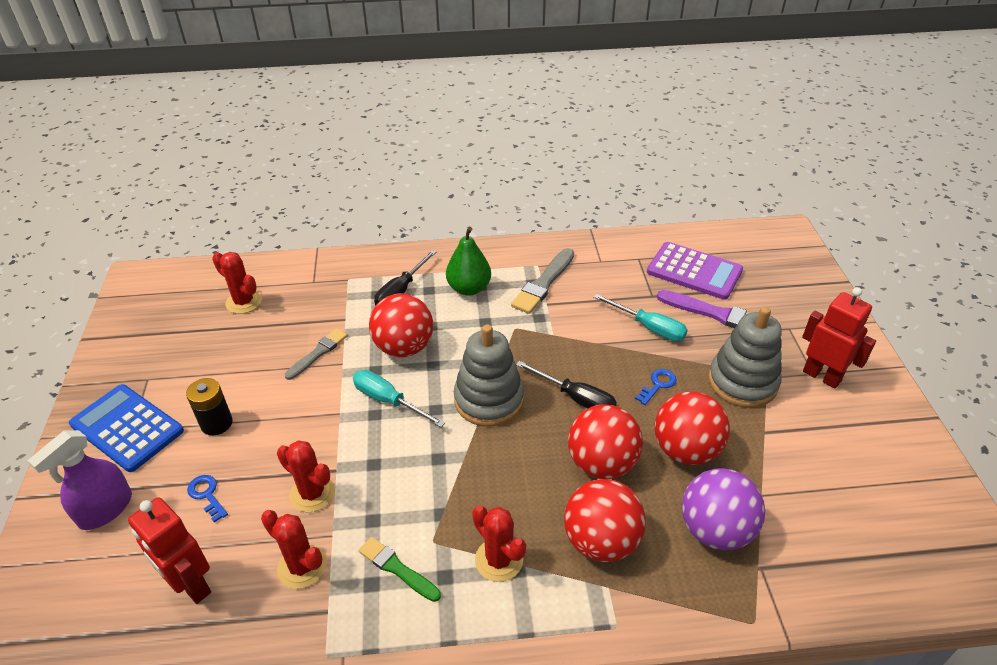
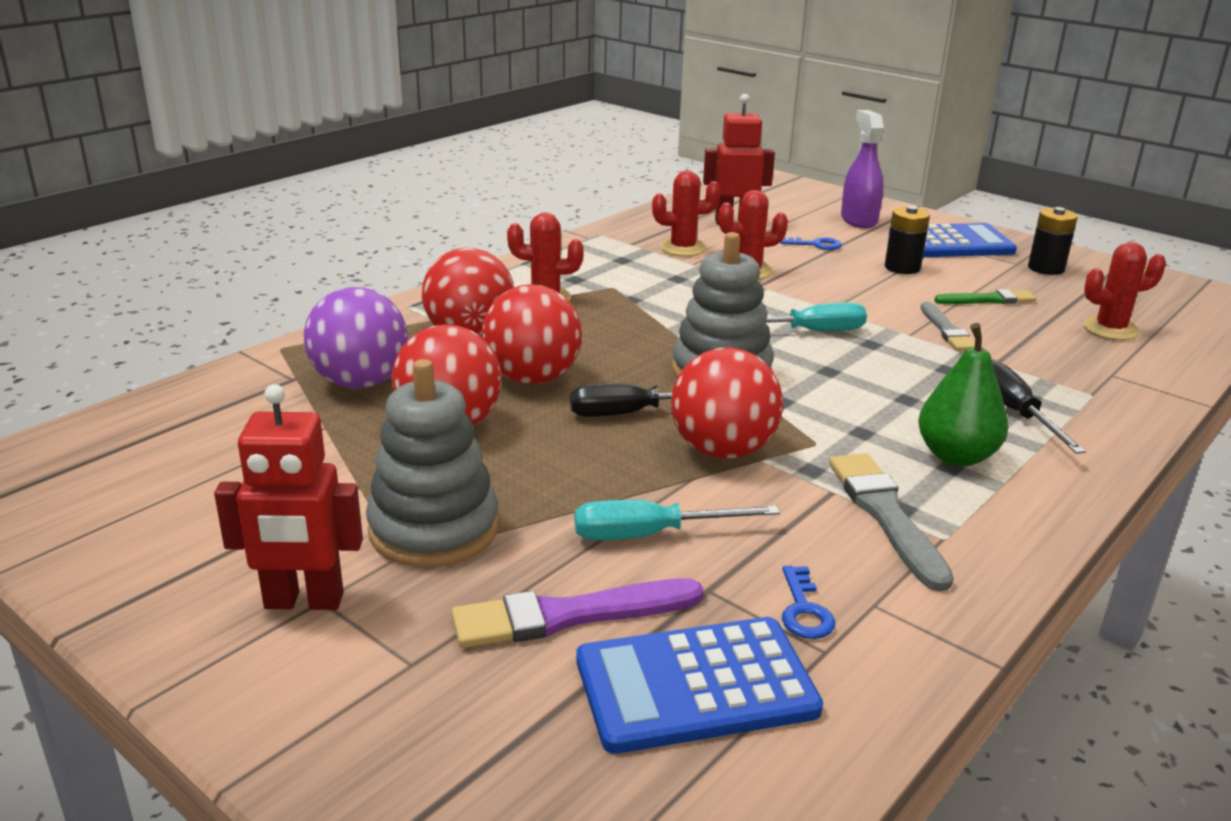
camera: 135 degrees right, 15 degrees down
(146, 362) = (1046, 268): none -> black battery
(397, 569) = (616, 269): green brush -> green brush (988, 300)
(404, 347) = (887, 369): red ball -> red ball (722, 450)
(658, 385) = (552, 470): blue key -> blue key (804, 610)
(694, 271) = (696, 686): purple calculator -> blue calculator

